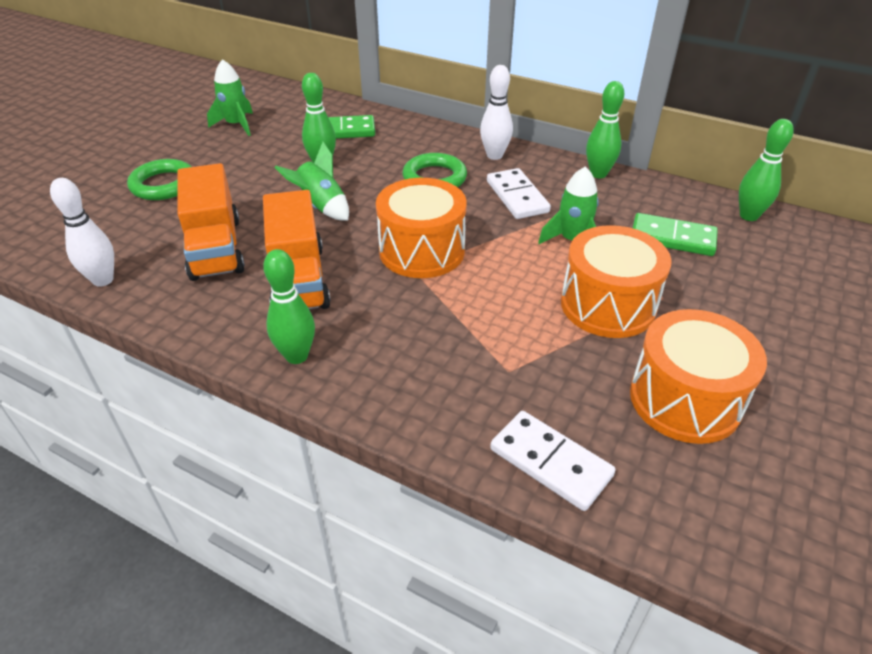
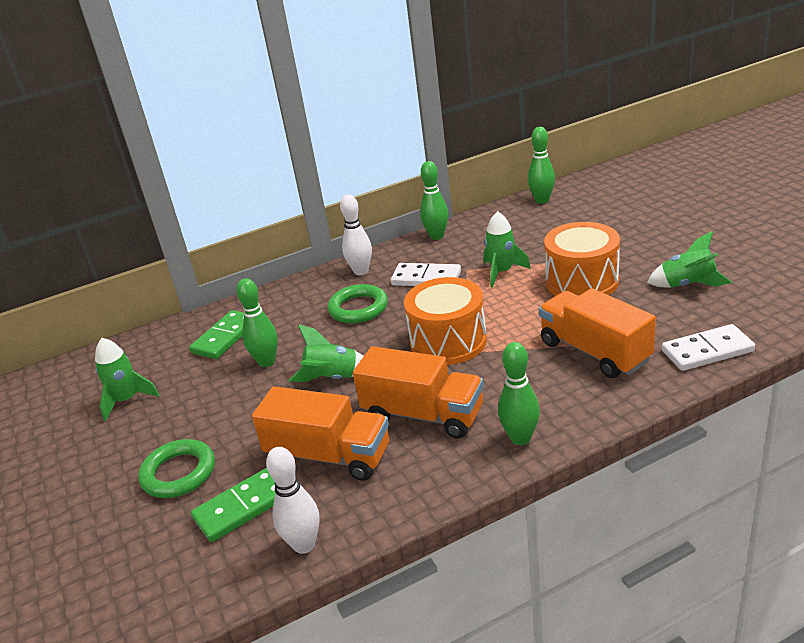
camera: 50 degrees left, 10 degrees down
(477, 361) = (594, 352): none -> orange truck
(672, 238) = (537, 234): green domino -> green domino (242, 507)
(685, 399) = (687, 284): orange drum -> green rocket

